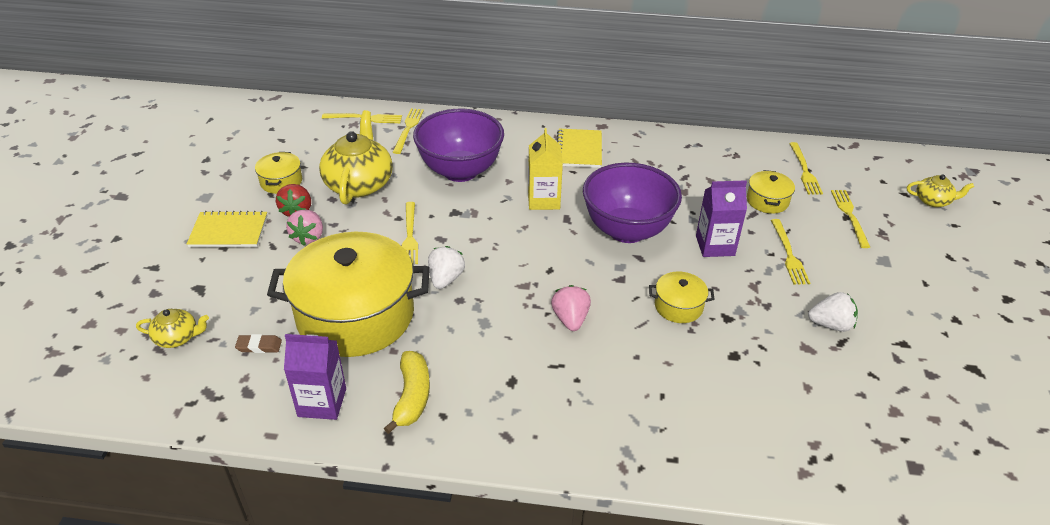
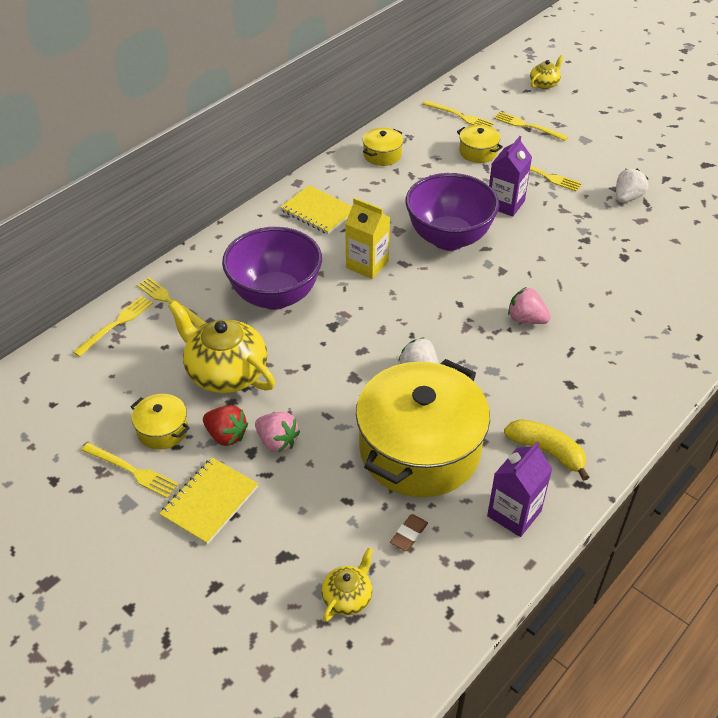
camera: 55 degrees left, 5 degrees up
(410, 235) = (339, 369): yellow fork -> yellow fork (132, 471)
(678, 306) = (556, 257): yellow pot -> yellow pot (382, 155)

